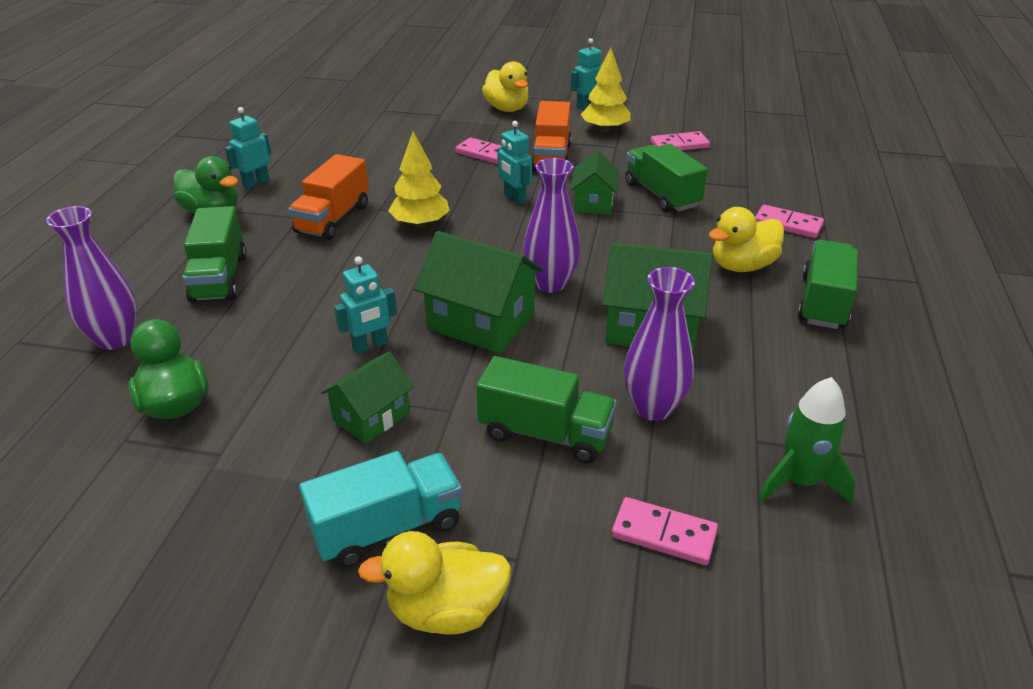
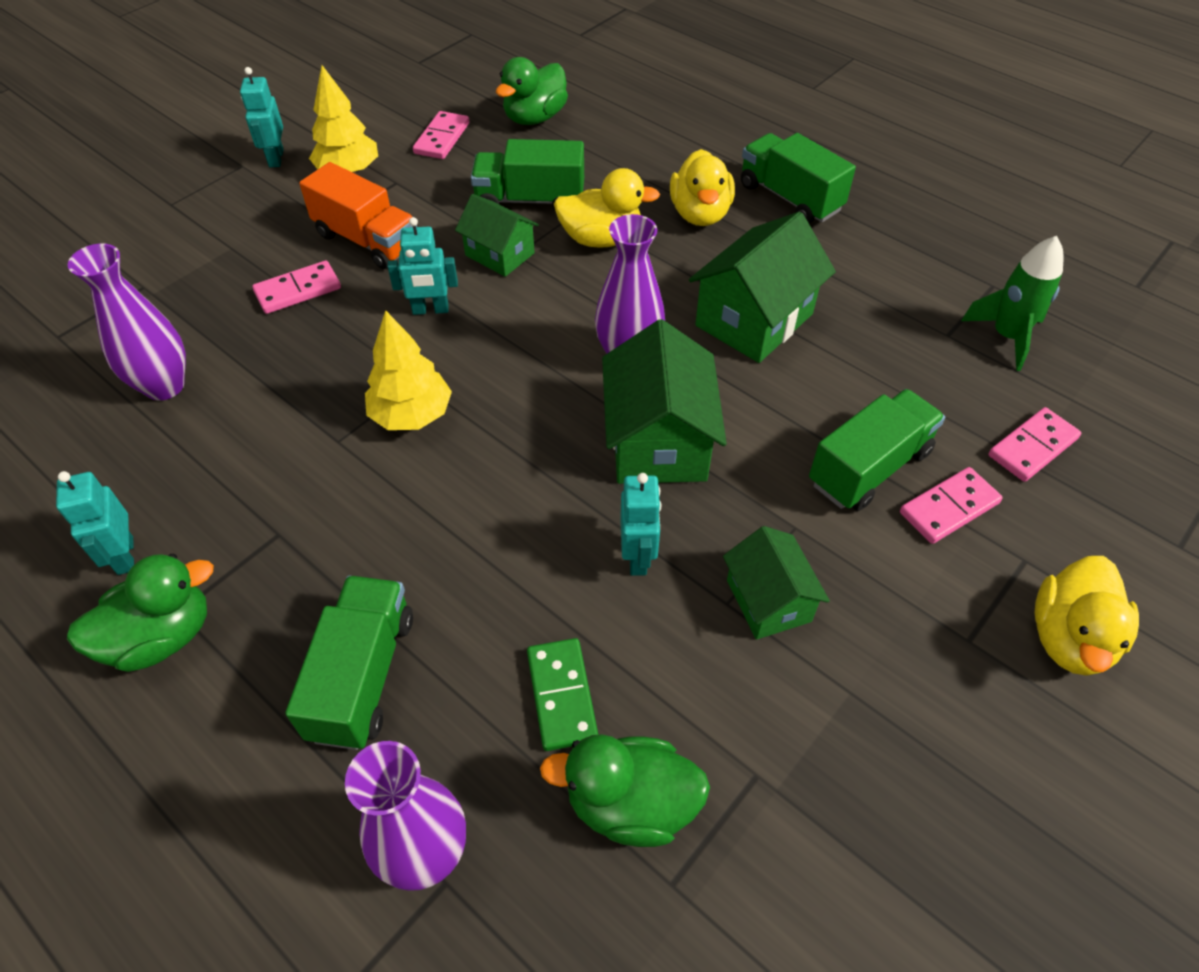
camera: 60 degrees left, 15 degrees up
(219, 278) = (363, 676): green truck -> green truck turned 105 degrees counterclockwise
(242, 351) = (562, 695): none -> green domino
(333, 219) = (318, 498): orange truck -> none
(387, 528) = (947, 646): turquoise truck -> none
(481, 322) = (658, 441): green house -> green house turned 60 degrees counterclockwise
(507, 109) = (201, 222): yellow duck -> yellow duck (601, 239)
(653, 408) = (872, 376): purple vase -> purple vase (164, 386)
(751, 167) = (535, 118): none -> green duck
(787, 224) = (655, 151): pink domino -> pink domino (949, 508)

